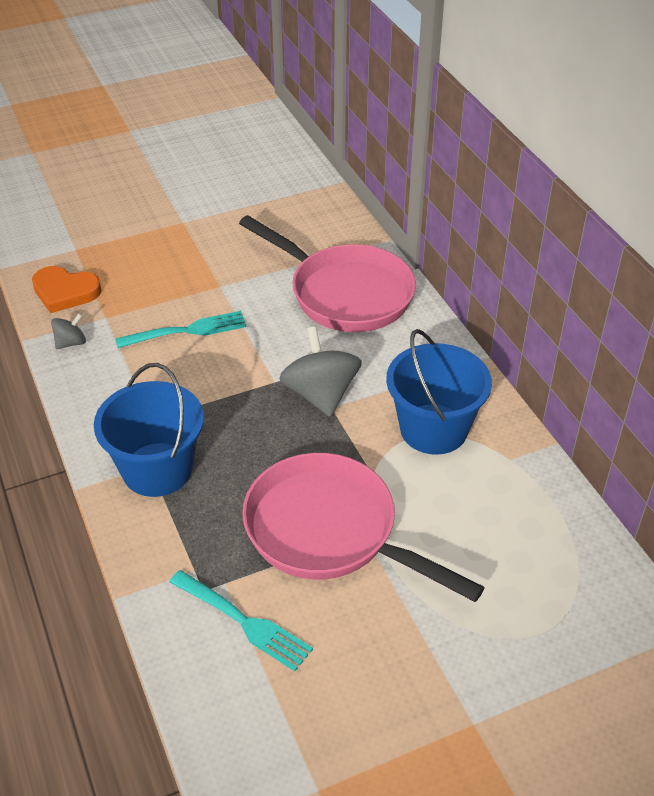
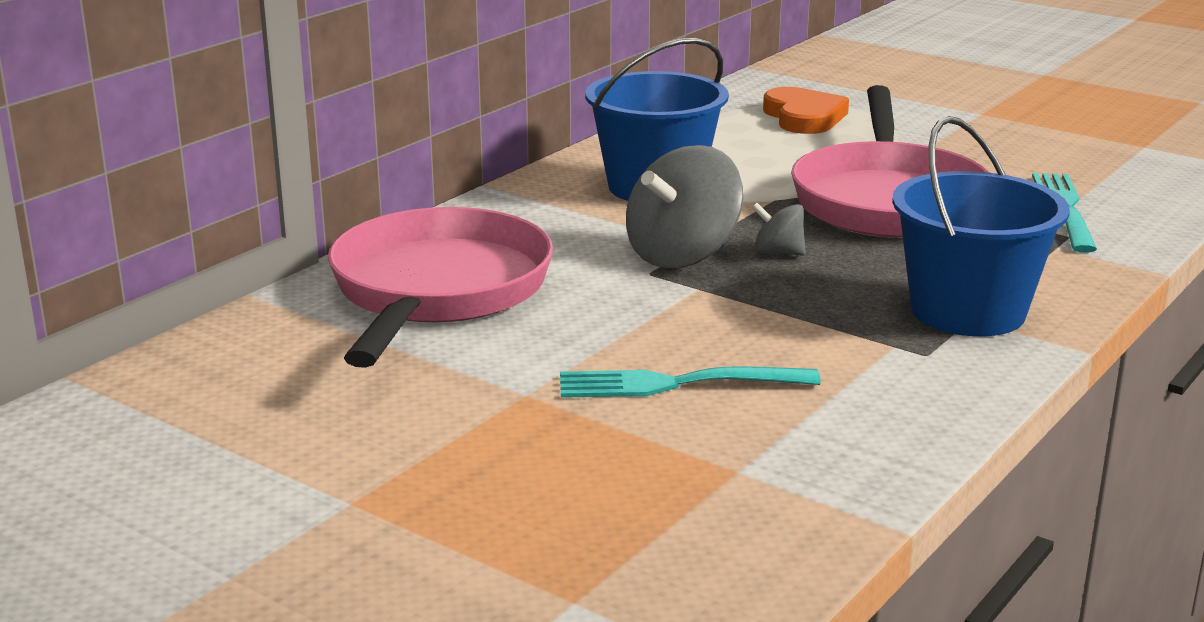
camera: 120 degrees left, 20 degrees down
(65, 292) = (725, 547): orange heart -> orange heart (804, 117)
(71, 343) = (846, 477): grey spinning top -> grey spinning top (777, 253)
(186, 331) = (678, 383): turquoise fork -> turquoise fork turned 45 degrees counterclockwise

